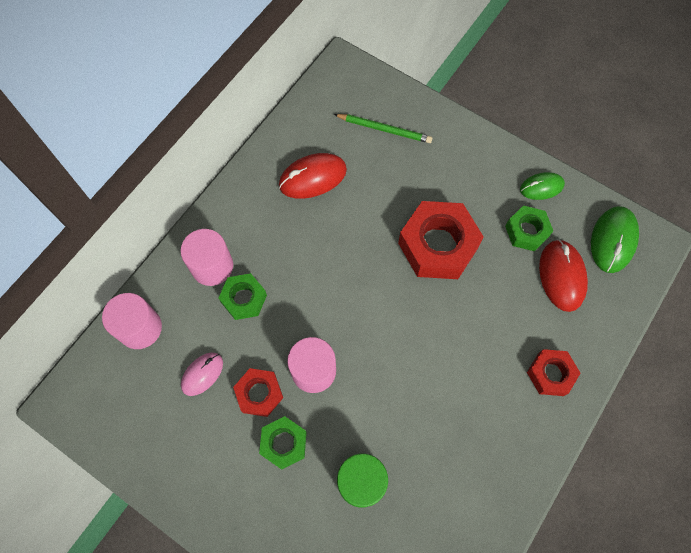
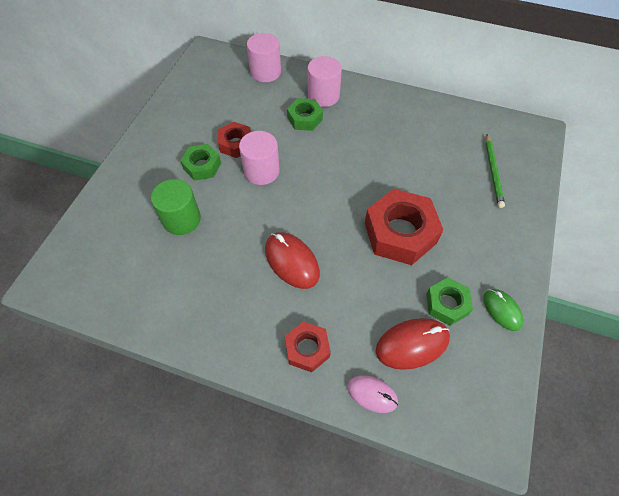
camera: 75 degrees right, 10 degrees down
(202, 374) = (242, 110): pink mouse -> pink mouse (372, 394)
(312, 178) = (422, 135): red mouse -> red mouse (292, 261)
(613, 240) = (474, 392): green mouse -> none

